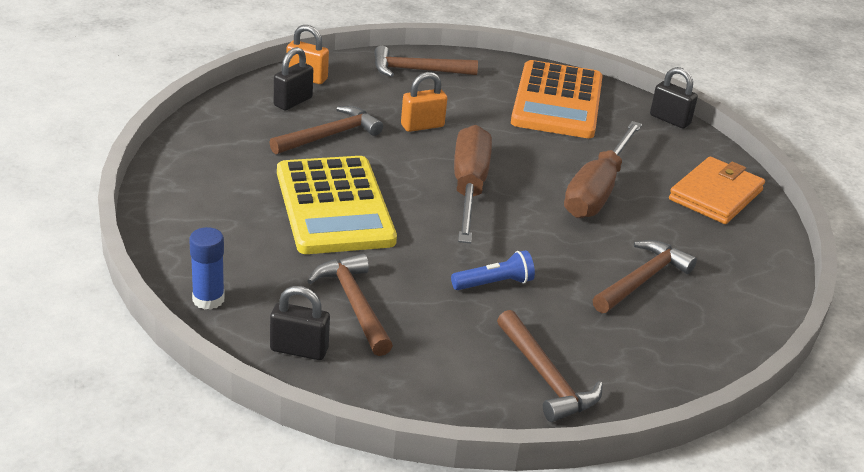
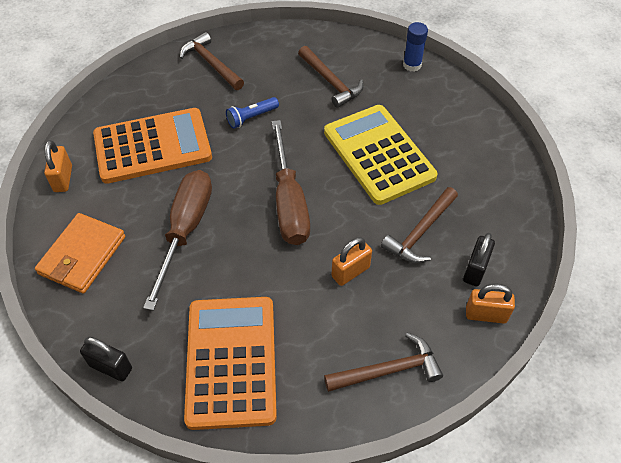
camera: 170 degrees right, 20 degrees up
(299, 350) = (347, 48): black padlock -> none
(642, 280) = (153, 146): brown hammer -> orange calculator
(761, 269) = (63, 179): none -> orange padlock

